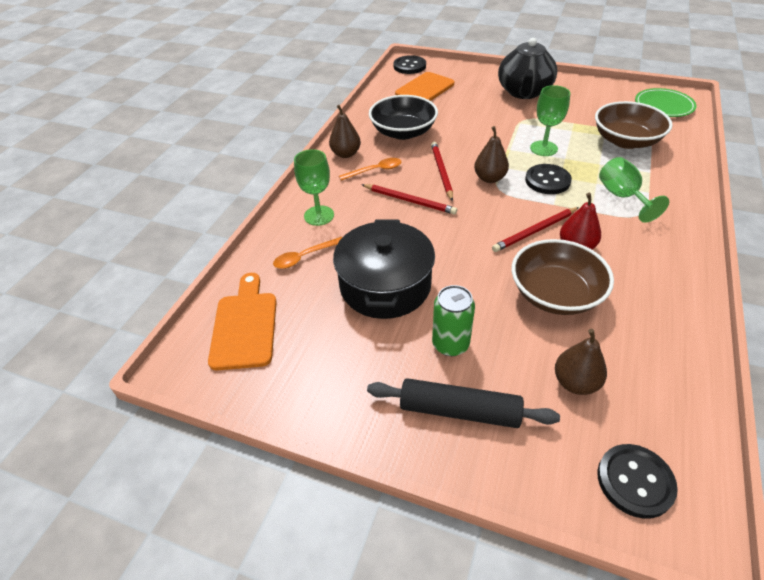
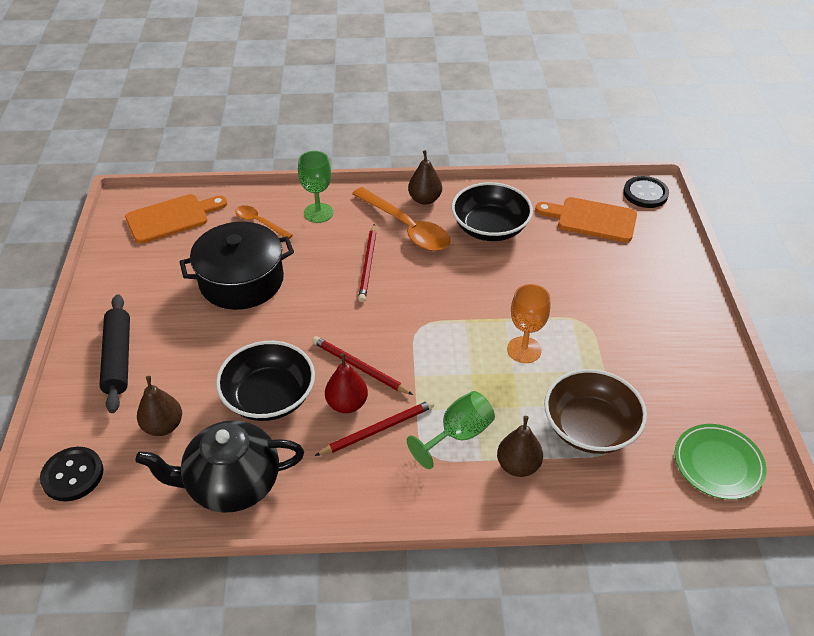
camera: 65 degrees right, 0 degrees up
(375, 171) = (406, 228): orange spoon -> orange spoon, size x1.84
(441, 172) = (429, 275): red pencil -> red pencil (377, 430)
(450, 344) = (185, 338): green can -> none
(489, 178) = (437, 315): brown pear -> brown pear (518, 465)
(524, 92) = (652, 309): black teapot -> black teapot (232, 484)
(543, 148) = (524, 350): green goblet -> orange goblet
(547, 180) = (457, 363): black button -> none
(555, 294) = (269, 397): brown bowl -> black bowl

